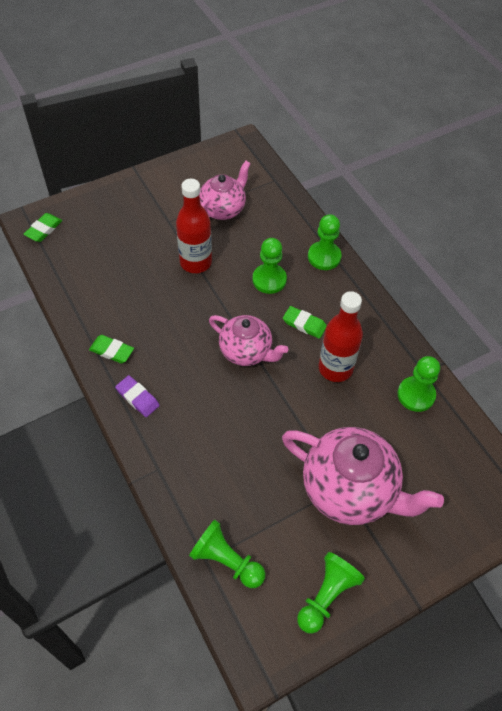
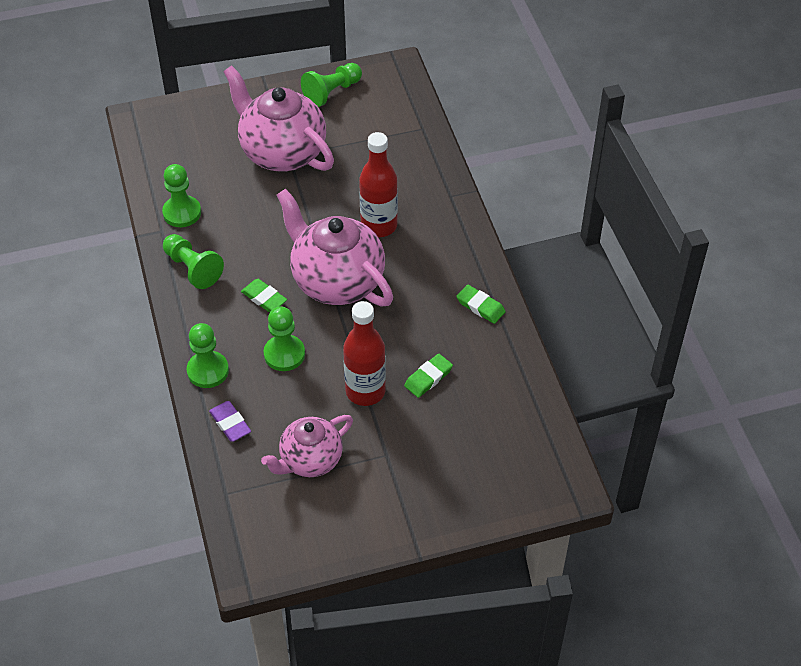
camera: 165 degrees left, 5 degrees down
(43, 229) = (551, 472): green eraser -> green eraser (428, 378)
(137, 398) = (460, 257): purple eraser -> purple eraser (230, 423)
(226, 561) = (405, 125): green pawn -> green pawn (192, 268)
(246, 351) = (336, 281): pink teapot -> pink teapot, size x1.63
(335, 368) = (250, 249): red bottle -> red bottle (379, 225)

